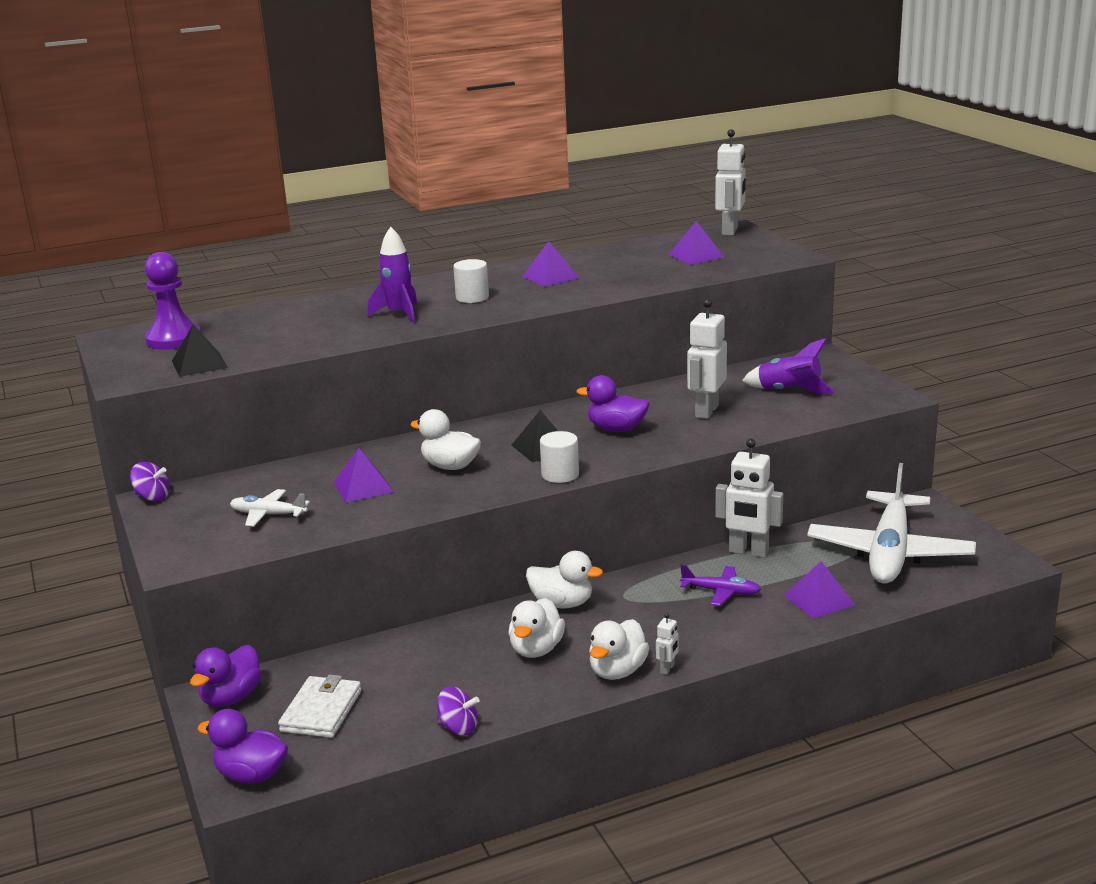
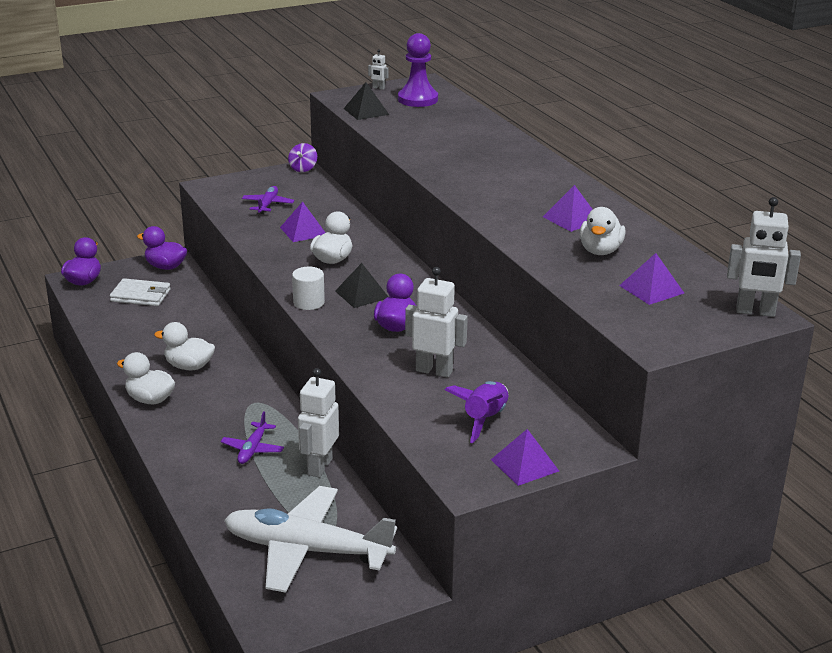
camera: 85 degrees right, 5 degrees up
(268, 514) = (268, 204): white plane -> purple plane
(399, 314) = (468, 164): purple rocket -> none
(458, 728) = (104, 341): purple spinning top -> none
(472, 297) = (510, 188): white cylinder -> none
(562, 603) = (250, 375): white duck -> white duck (600, 251)
(667, 669) = (146, 420): white robot -> white robot (378, 88)
(819, 600) = (228, 499): purple pyramid -> purple pyramid (524, 465)

